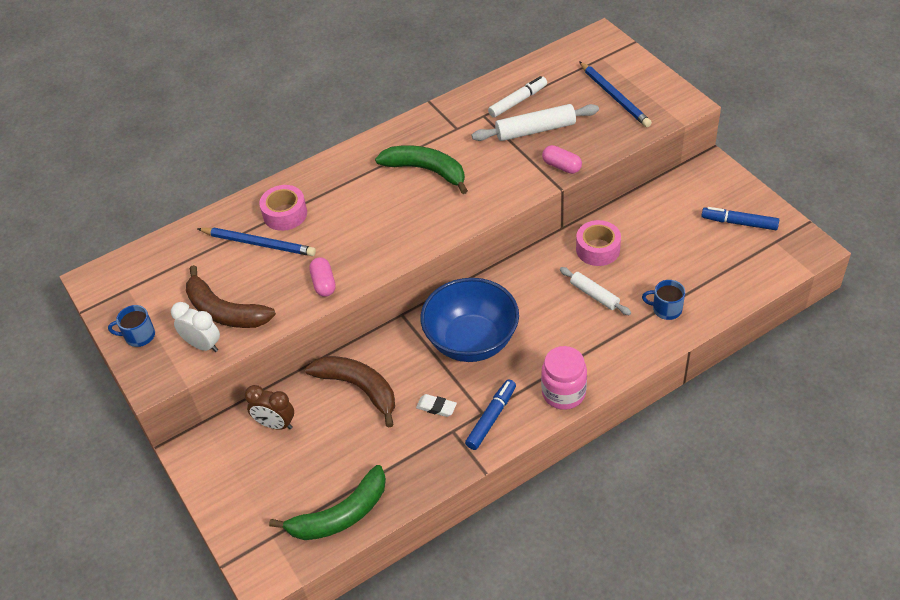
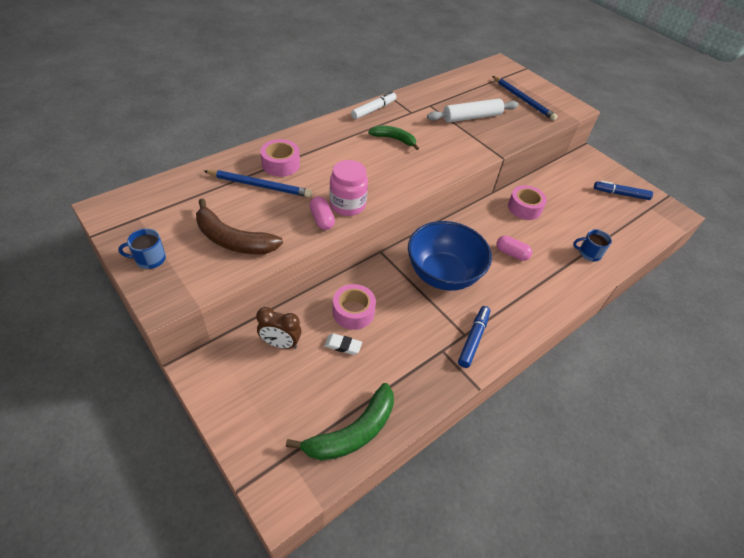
camera: 15 degrees left, 0 degrees up
(203, 345) = (213, 269): white clock -> none
(359, 388) = (353, 312): brown banana -> pink tape
(427, 171) = (394, 139): green banana -> green banana, size x0.64
(436, 407) = (424, 329): white eraser -> white eraser (343, 346)
(517, 101) = (453, 98): white marker -> white marker (373, 110)
(561, 166) = (498, 142): pink capsule -> pink capsule (511, 253)
(563, 393) = (528, 318): pink jar -> pink jar (347, 205)
(594, 295) = (531, 241): white rolling pin -> none

